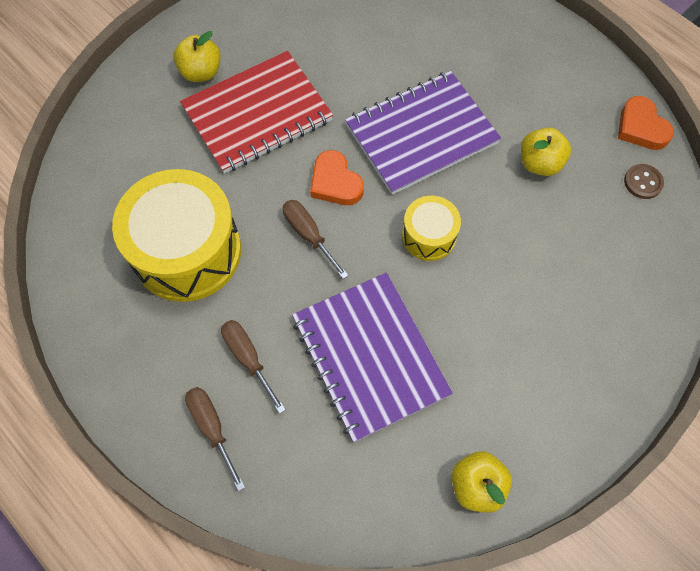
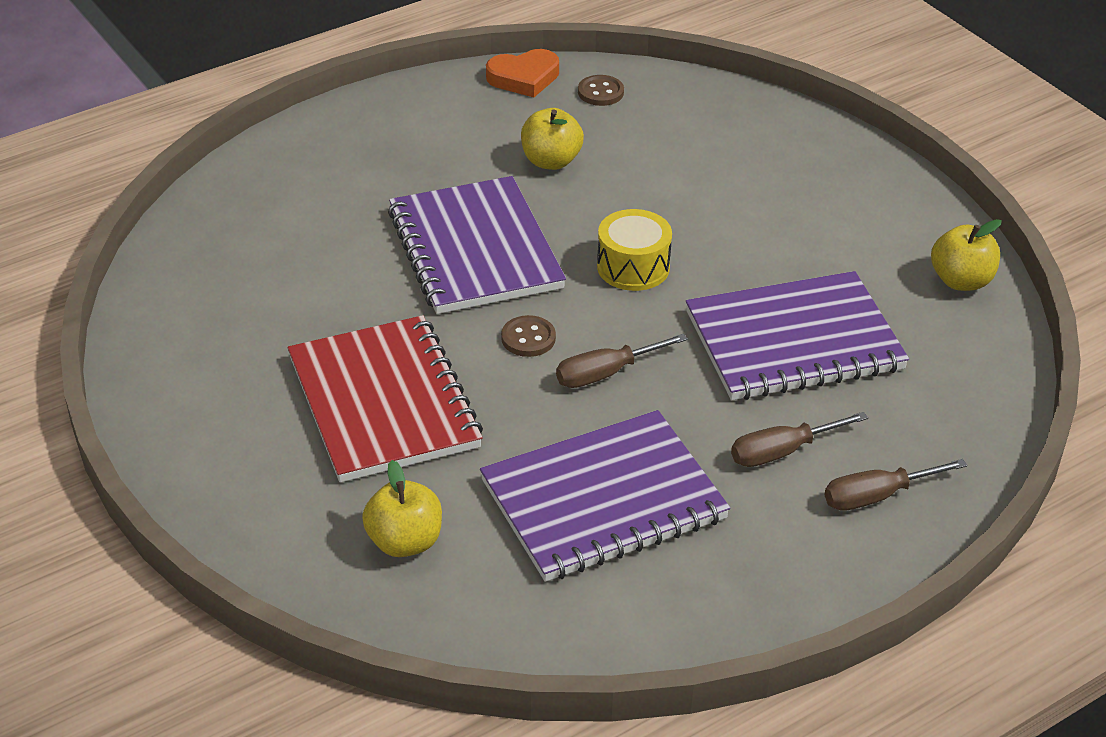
camera: 80 degrees left, 25 degrees down
(187, 251) = (603, 500): yellow drum -> purple notebook
(201, 72) = (277, 458): yellow apple -> yellow apple (405, 542)
(335, 182) = (528, 338): orange heart -> brown button

